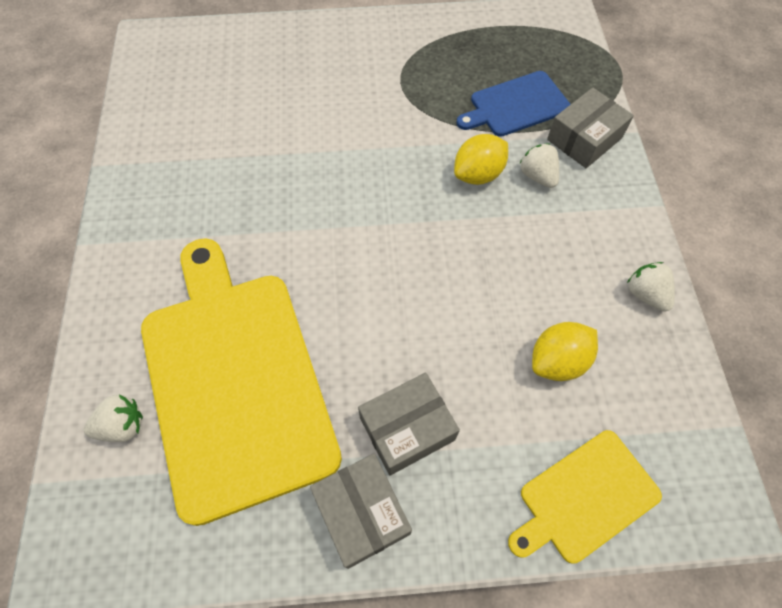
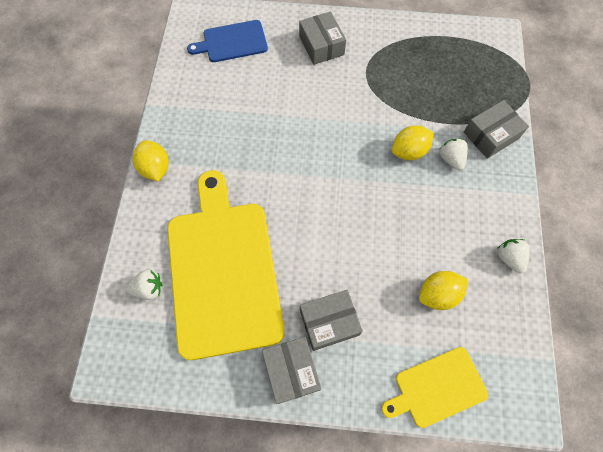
camera: 10 degrees right, 5 degrees up
(115, 250) = (155, 168): none -> yellow lemon
(334, 58) = (321, 45): none -> grey box
(516, 105) = (446, 102): blue cutting board -> blue cutting board (232, 42)

